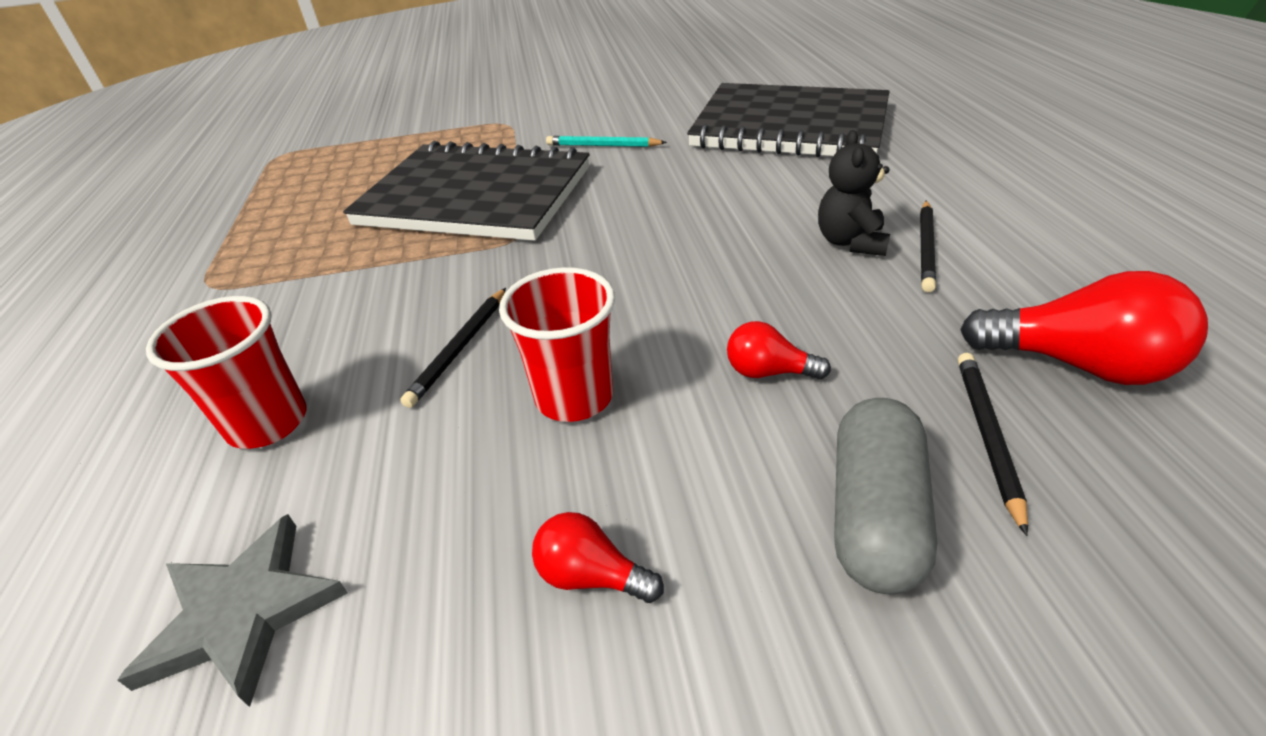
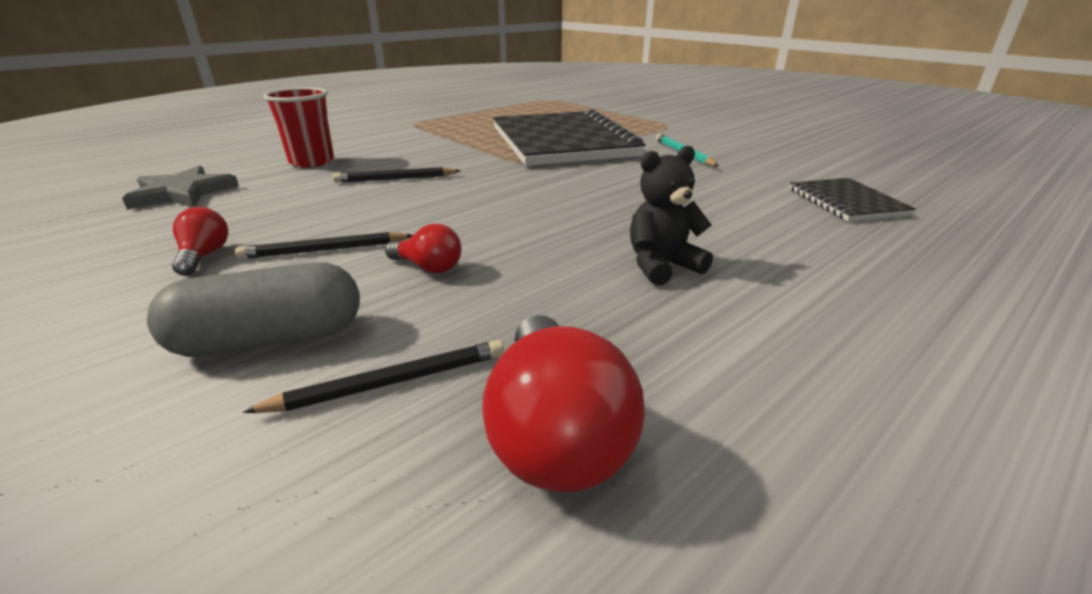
camera: 55 degrees right, 10 degrees down
(574, 397) = (364, 216): red cup -> none
(768, 372) = (428, 267): red light bulb -> red light bulb turned 135 degrees clockwise
(790, 126) = (846, 202): black notebook -> black notebook, size x0.46
(926, 248) = (701, 305): black pencil -> black pencil (325, 250)

